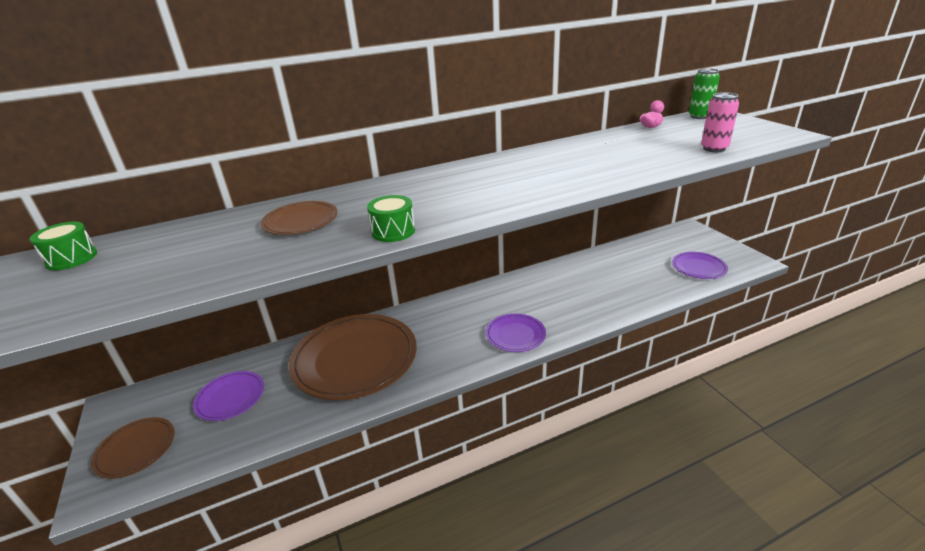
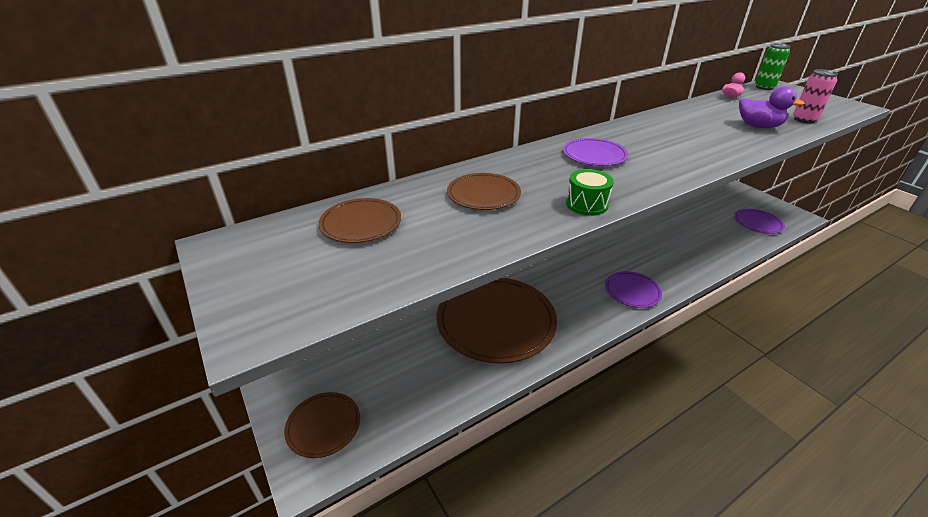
camera: 10 degrees left, 5 degrees up
(71, 258) = (270, 240): green drum -> none
(163, 246) = (361, 224): none -> brown plate
(230, 398) = (393, 367): purple plate -> purple plate (594, 155)
(653, 156) = (758, 126): none -> purple duck

